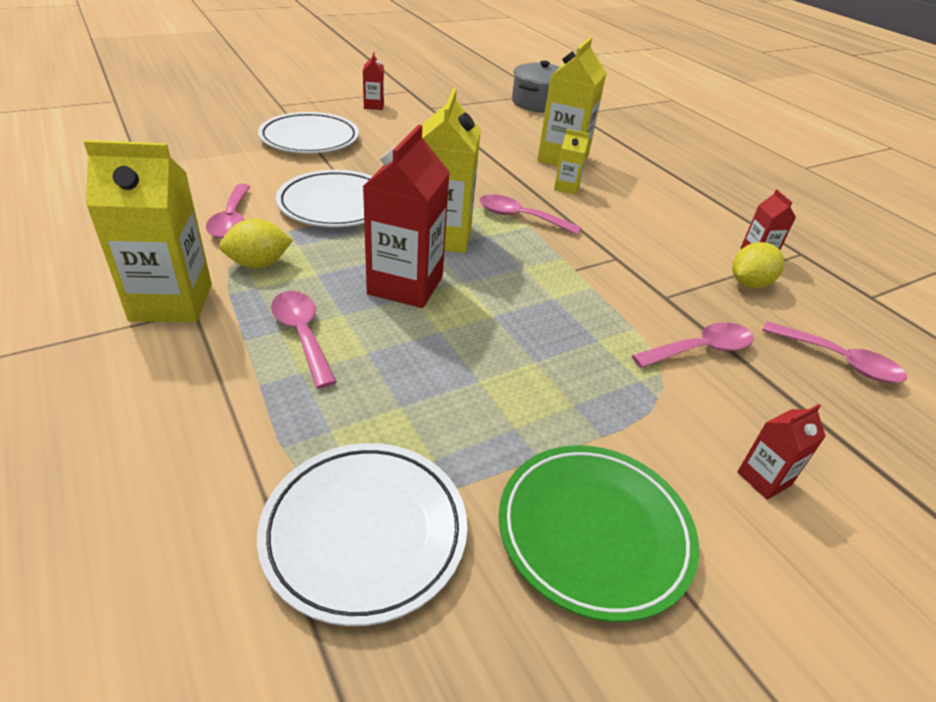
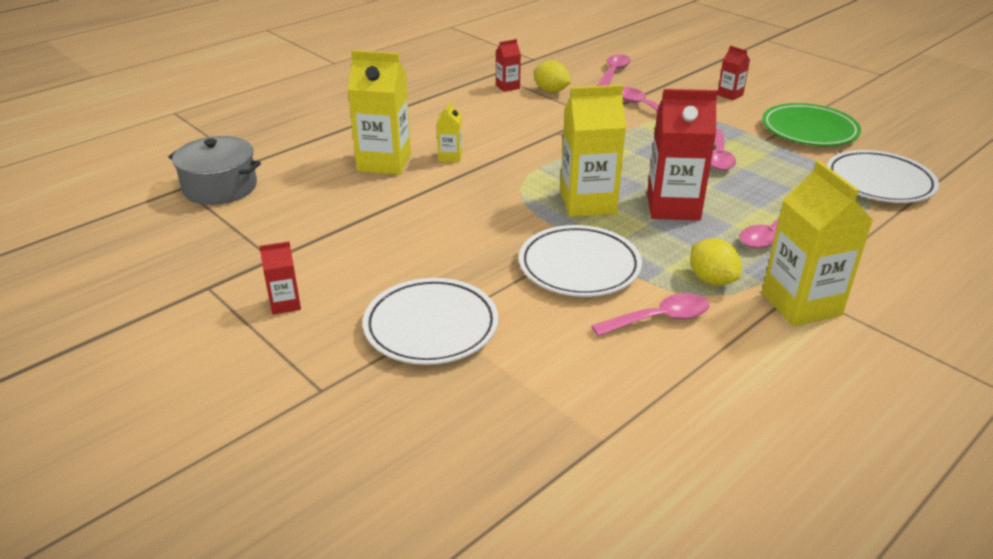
camera: 100 degrees left, 5 degrees down
(520, 217) = (525, 173): pink spoon -> pink spoon (718, 157)

